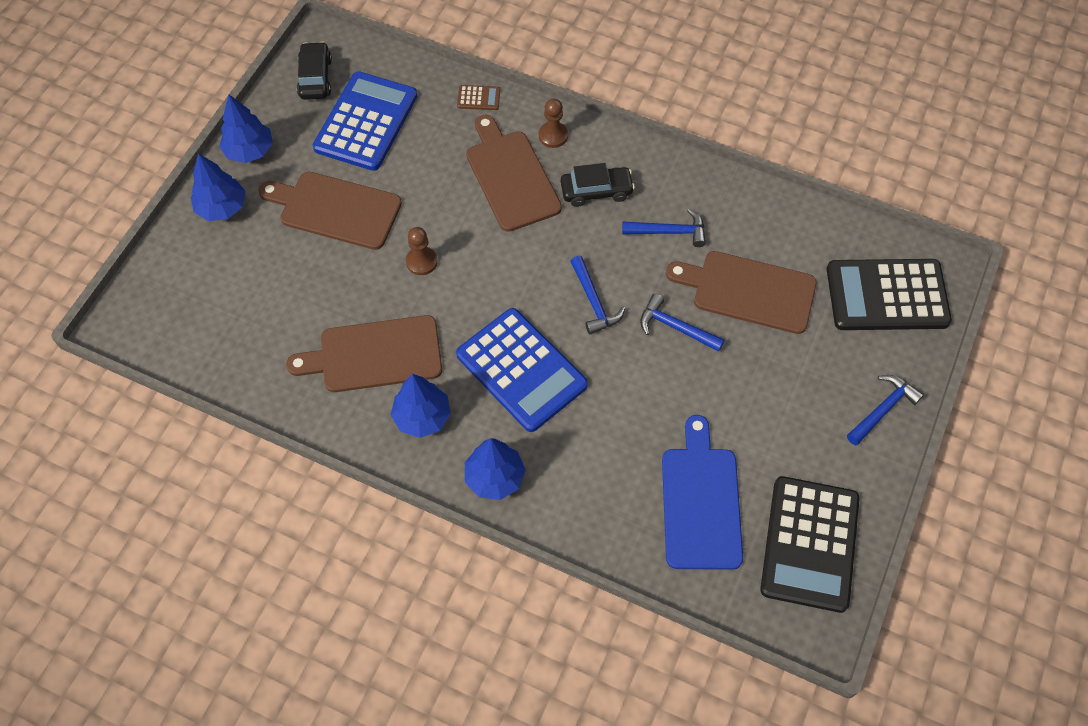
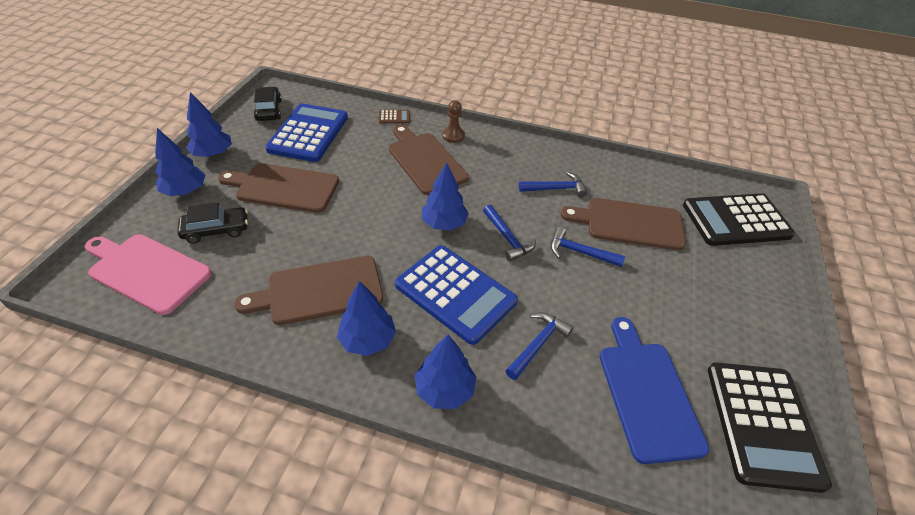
camera: 10 degrees left, 15 degrees down
(192, 316) = (146, 271): none -> pink cutting board
(421, 261) = (358, 219): brown pawn -> none
(522, 275) = (444, 223): none -> blue tree
(596, 191) = (493, 166): black car -> black car (216, 230)
(883, 409) = (772, 301): blue hammer -> blue hammer (538, 344)

